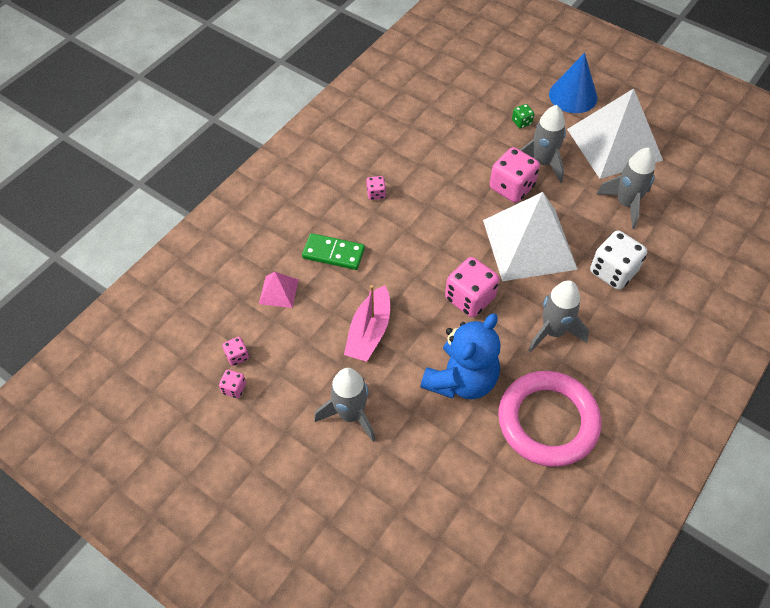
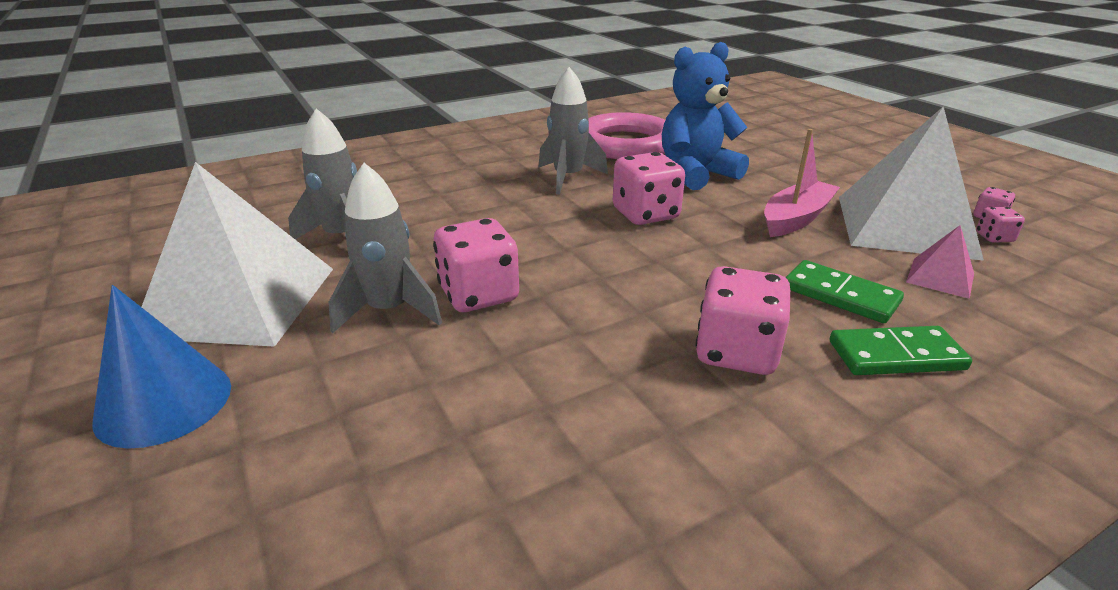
camera: 155 degrees left, 25 degrees down
(306, 217) = (896, 355): none -> green domino
(350, 415) = (832, 179): grey rocket -> none
(376, 194) = (736, 352): pink dice -> pink dice, size x2.07
(521, 122) = (337, 385): green dice -> none
(529, 244) = (521, 235): white pyramid -> white pyramid (904, 226)
(613, 271) = (448, 195): white dice -> none

